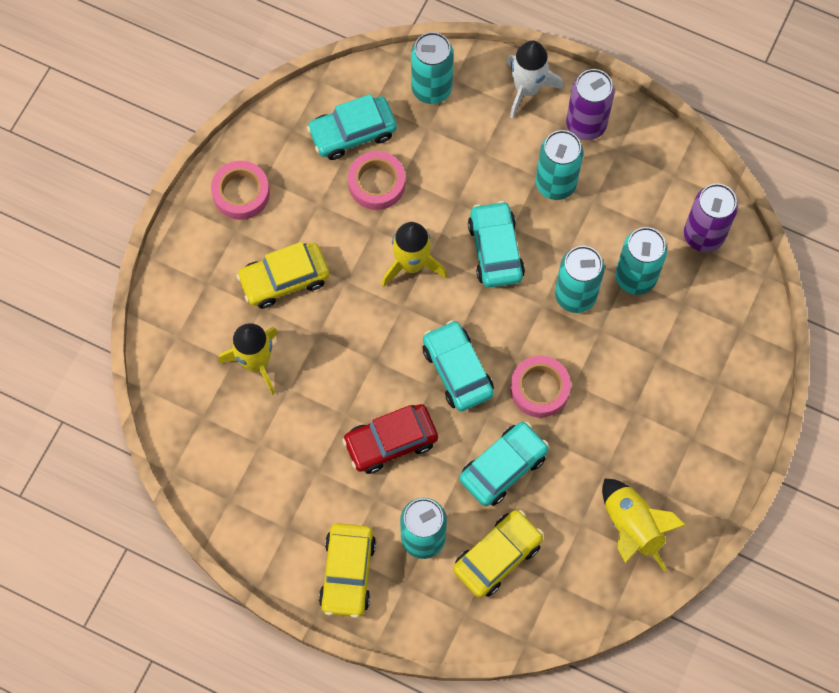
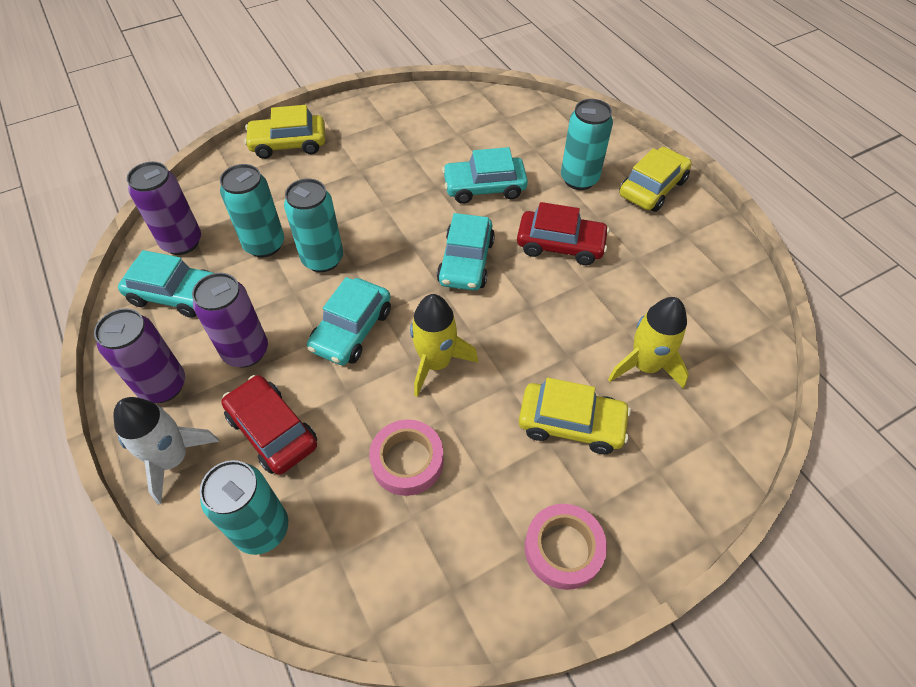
camera: 145 degrees left, 15 degrees down
(352, 133) = (388, 536): turquoise car -> turquoise car (175, 294)
(482, 145) = (272, 431): none -> red car
(497, 556) = (532, 146): yellow car -> yellow car (288, 144)
(539, 389) = (413, 217): pink tape -> none
(555, 184) = (246, 351): turquoise can -> purple can
(632, 527) = (426, 117): yellow rocket -> none

